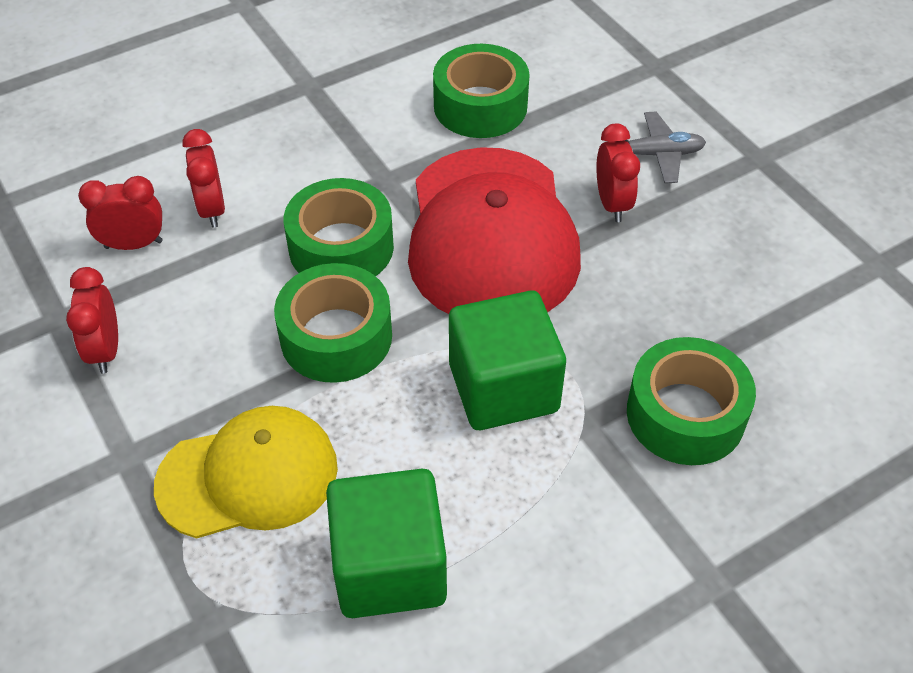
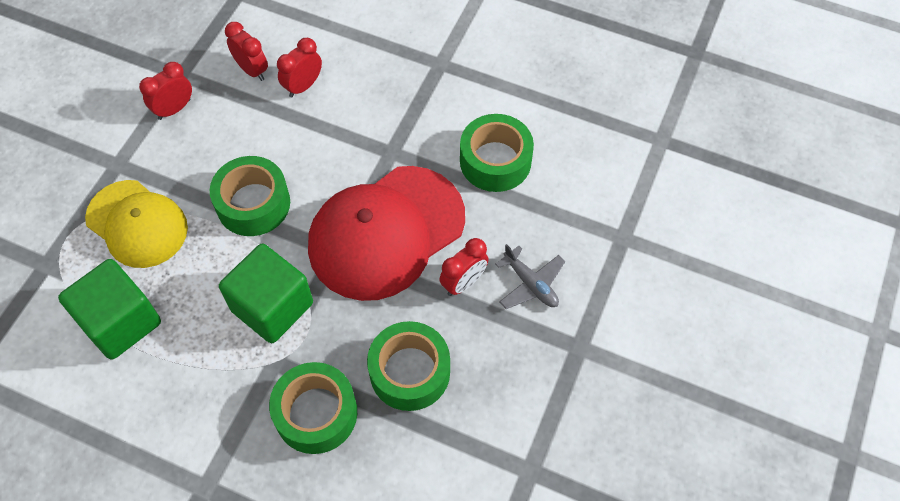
camera: 55 degrees right, 10 degrees up
(341, 247) = (320, 164): green tape -> green tape (410, 372)

